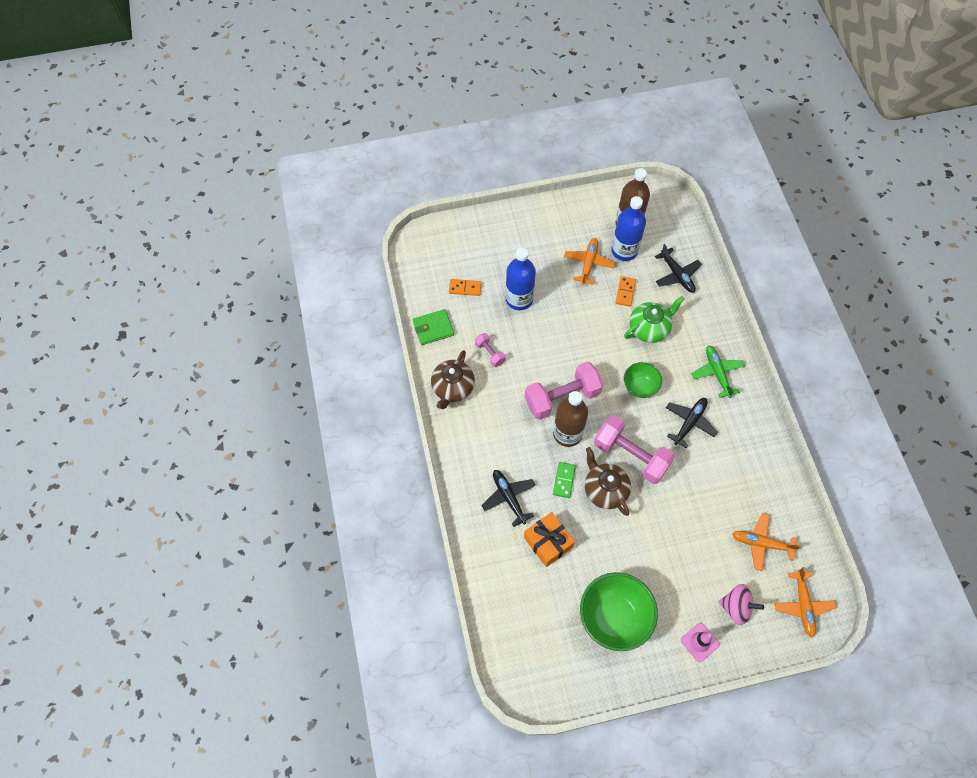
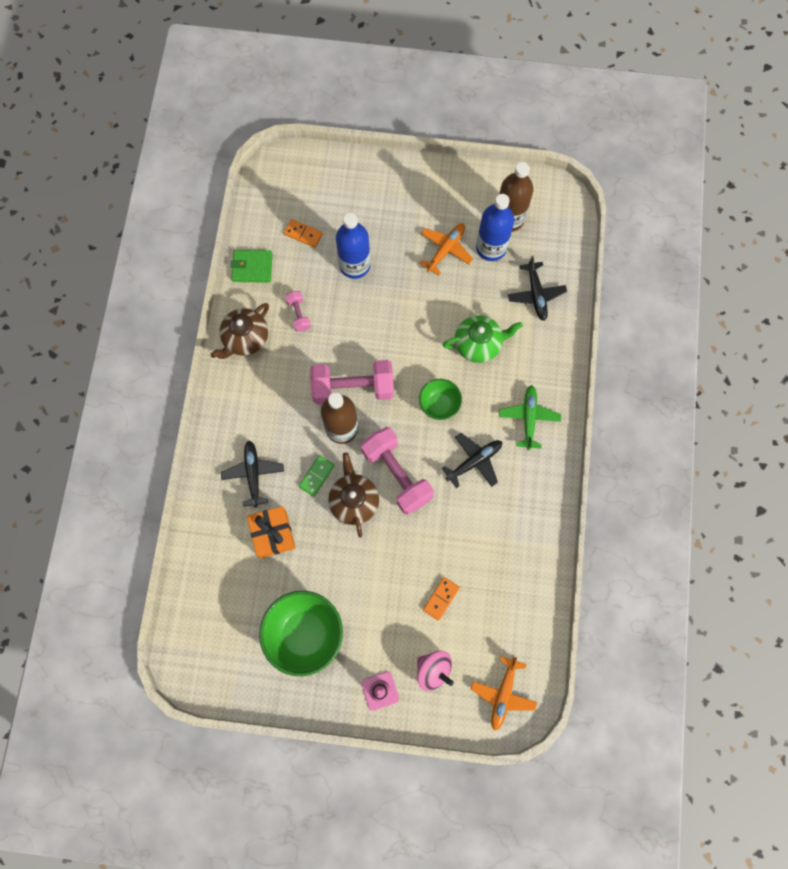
camera: 20 degrees right, 10 degrees up
(625, 292) = (471, 295): orange domino -> orange domino (441, 598)
(761, 543) = (490, 615): orange plane -> none

